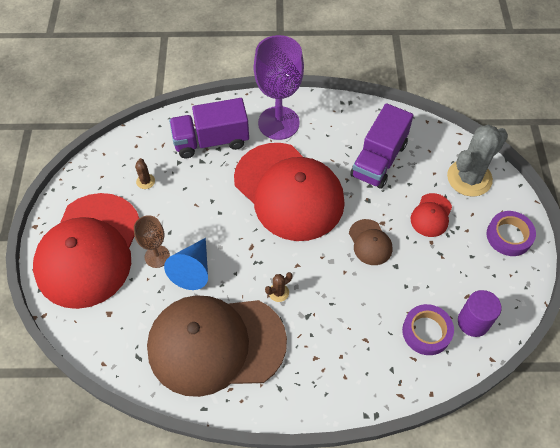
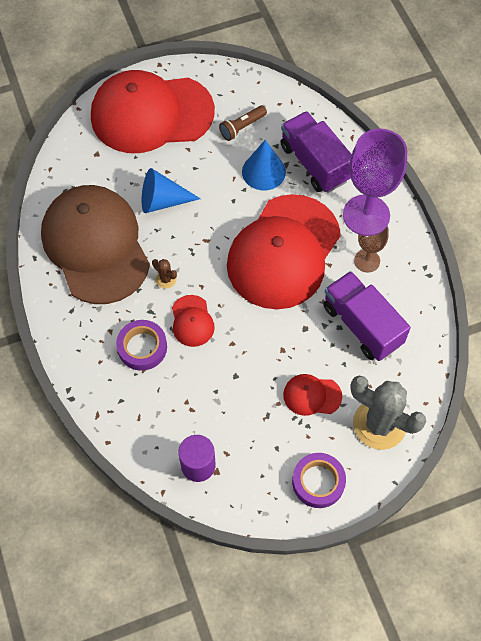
camera: 70 degrees right, 5 degrees up
(145, 181) = (242, 127): brown cactus -> brown flashlight
(157, 256) = (165, 168): brown goblet -> brown goblet (367, 261)
(201, 180) = (263, 171): none -> blue cone
(330, 284) = (192, 321): none -> red cap
(370, 242) = (253, 344): brown cap -> none
(379, 160) = (362, 325): purple truck -> purple truck turned 45 degrees clockwise
(426, 332) = (171, 422): purple tape -> purple tape (142, 347)

